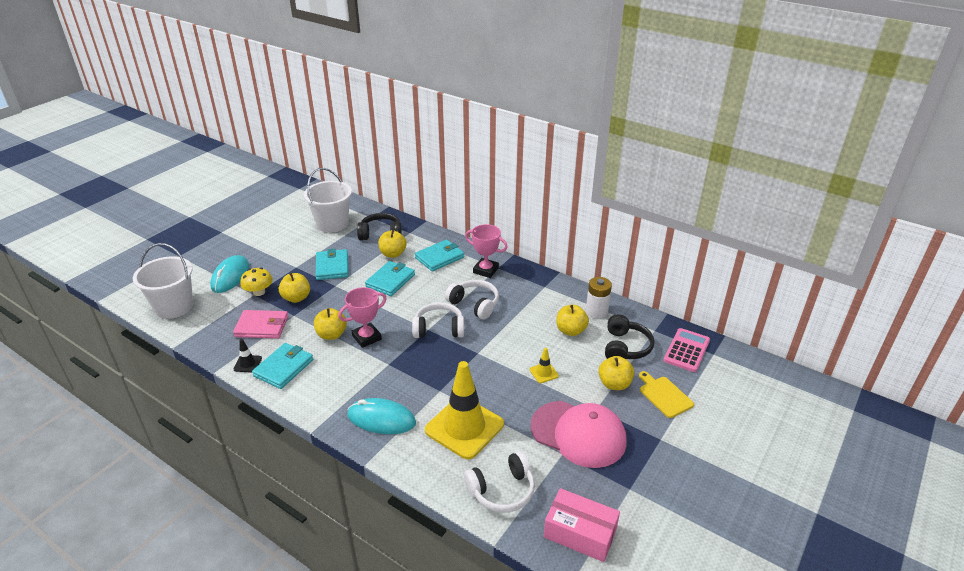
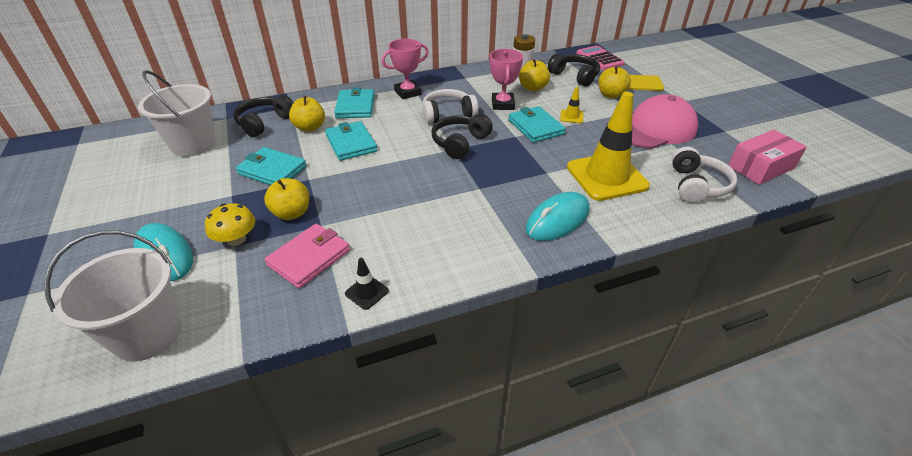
camera: 55 degrees left, 5 degrees up
(284, 368) = (408, 263): turquoise wallet -> turquoise wallet (535, 127)
(332, 335) = (391, 209): yellow apple -> none
(367, 337) = (423, 187): pink trophy -> pink trophy (503, 104)
(439, 329) = (460, 143): white headphones -> black headphones

